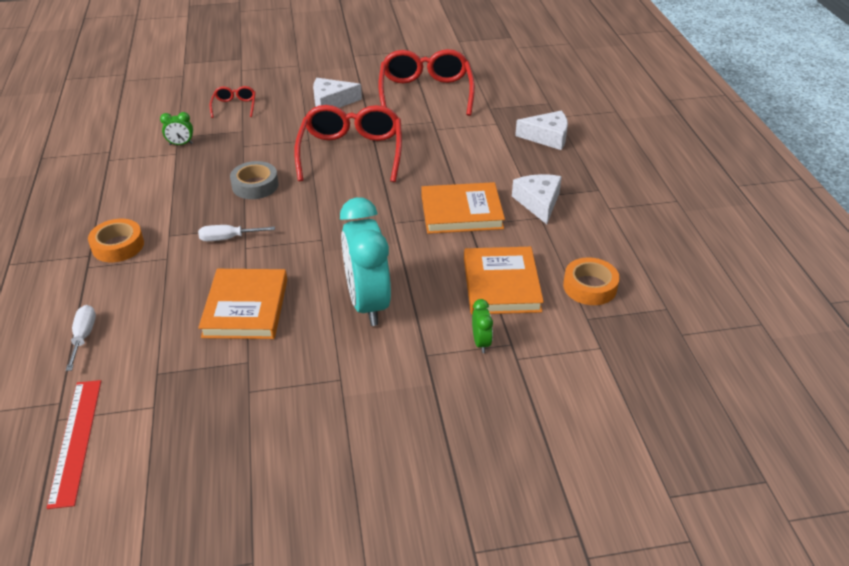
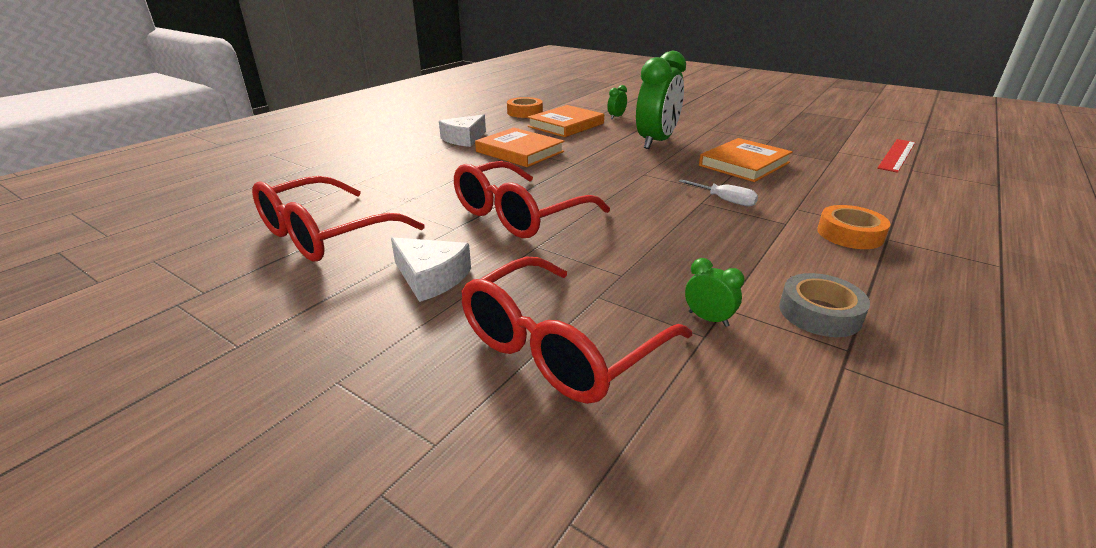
camera: 135 degrees left, 10 degrees down
(84, 337) = (892, 190): white screwdriver -> none
(234, 106) = (561, 346): red glasses -> red glasses, size x2.17
(255, 185) = (656, 228): grey tape -> grey tape (819, 313)
(368, 303) = (656, 142): turquoise clock -> green clock
(547, 137) = (357, 160): white cheese -> none

